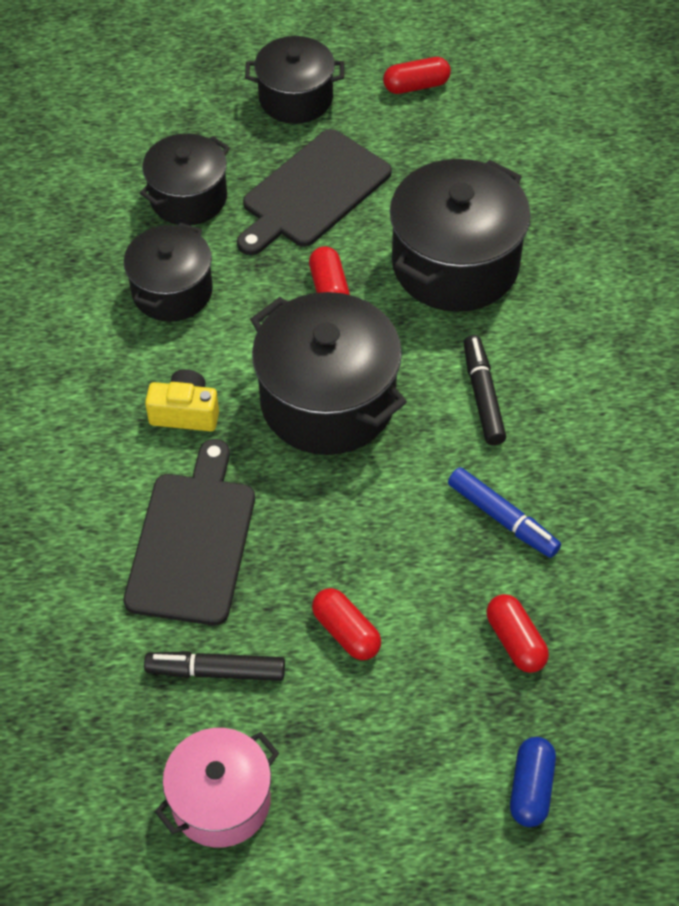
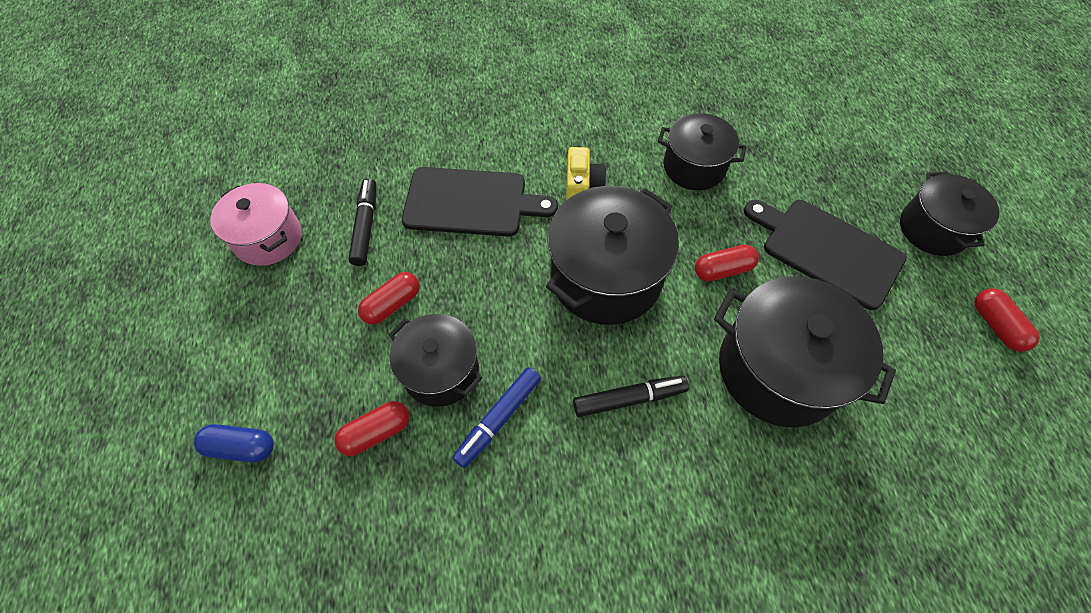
camera: 85 degrees right, 5 degrees up
(188, 198) = (791, 167): black pot -> black pot (441, 371)

